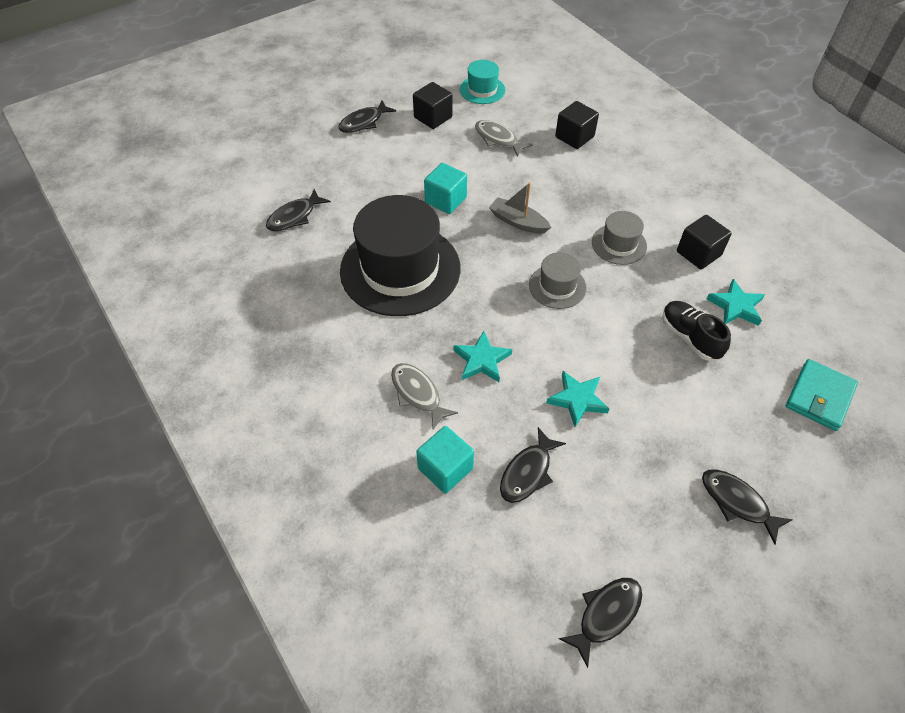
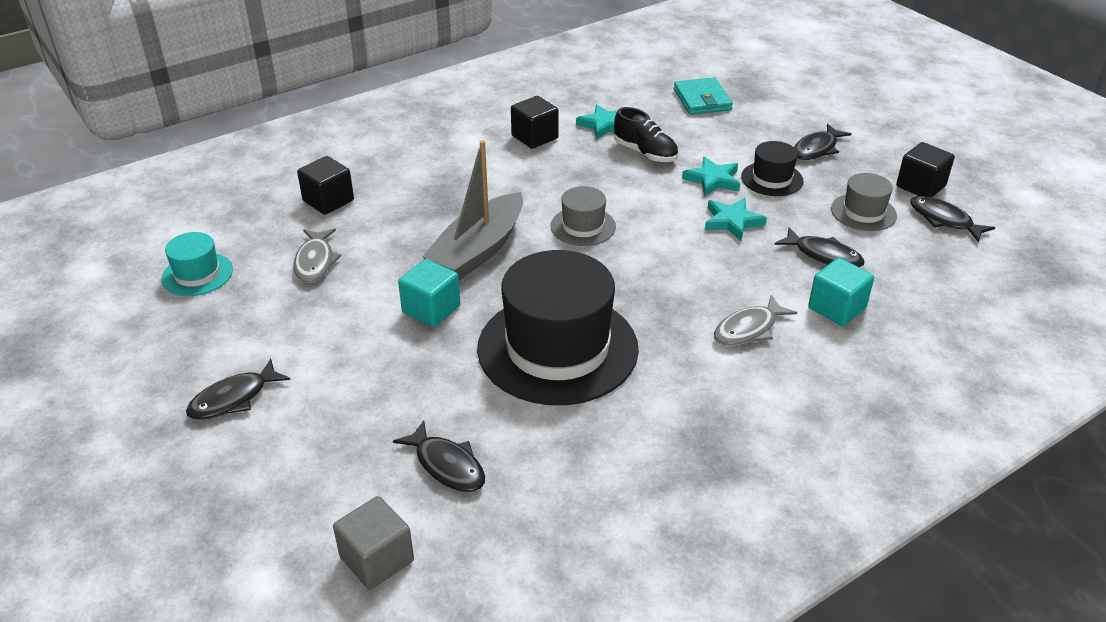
camera: 90 degrees left, 15 degrees down
(230, 192) = (377, 559): none -> grey cube
(363, 122) = (233, 399): black fish -> black fish turned 90 degrees clockwise
(433, 117) = (246, 323): black cube -> black cube (920, 186)
(482, 360) = (693, 282): turquoise star -> turquoise star (713, 180)
(498, 139) = (315, 262): grey fish -> grey fish turned 45 degrees counterclockwise
(518, 222) = (478, 250): grey boat -> grey boat, size x1.73
(619, 244) = (519, 182): grey hat -> grey hat (863, 212)
(662, 445) = (772, 179): none -> black hat
(690, 337) = (645, 153): black shoe -> black shoe turned 105 degrees counterclockwise
(819, 397) = (702, 100): turquoise wallet -> turquoise wallet turned 45 degrees clockwise

